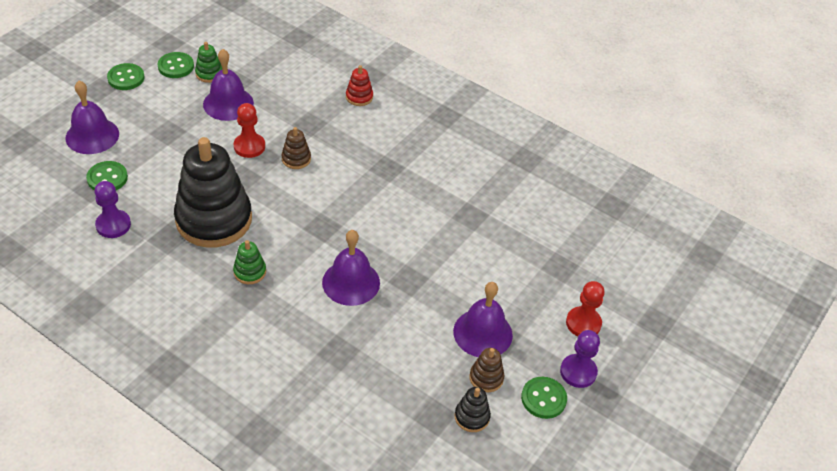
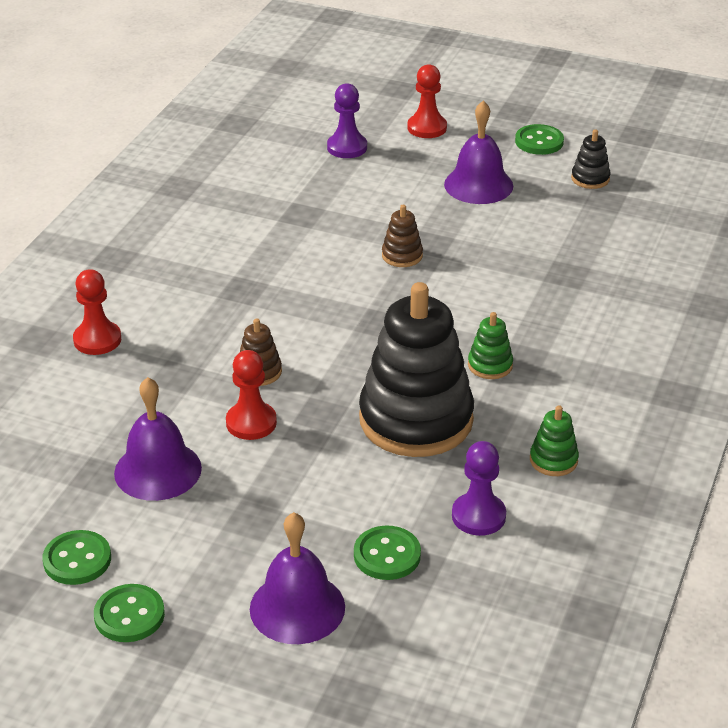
camera: 100 degrees left, 10 degrees down
(209, 74) = (86, 512): green stacking toy -> green stacking toy (553, 460)
(351, 282) = (460, 283): purple bell -> none
(359, 97) = (97, 340): red stacking toy -> red pawn
(486, 378) = (536, 176): brown stacking toy -> brown stacking toy (402, 255)
(578, 372) = (492, 126): purple pawn -> purple pawn (347, 147)

